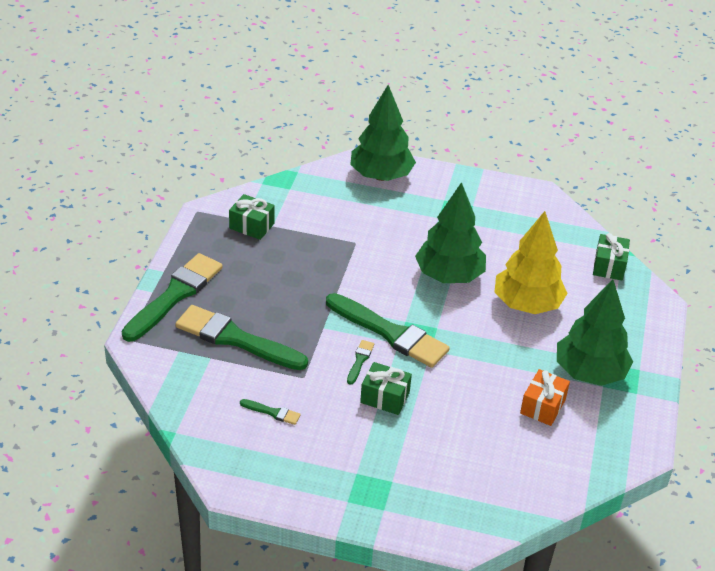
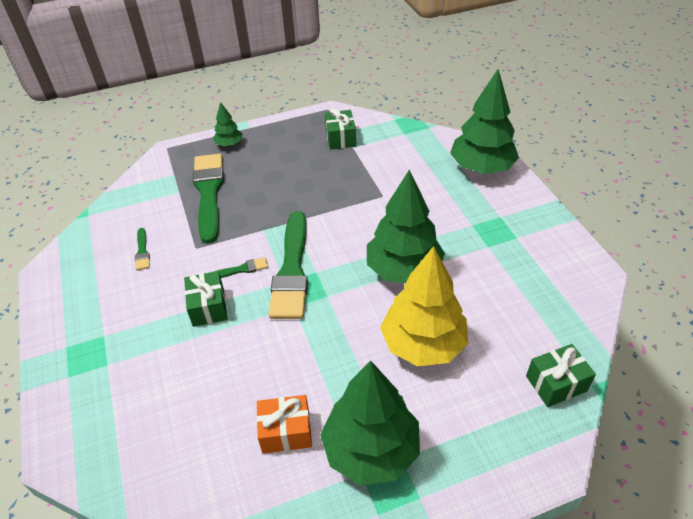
camera: 60 degrees right, 5 degrees up
(174, 296) = (229, 144): green brush -> green tree

